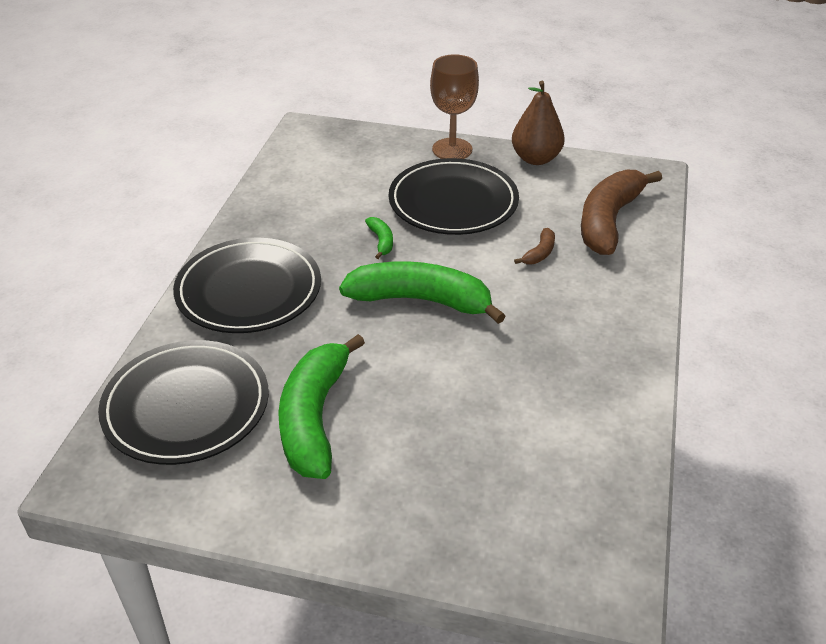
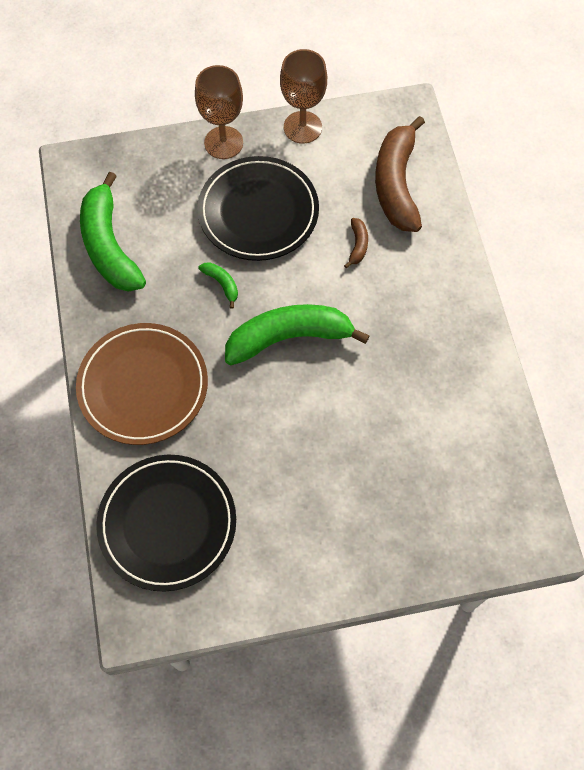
camera: 25 degrees left, 25 degrees up
(249, 291) = (143, 386): black plate -> brown plate
(314, 418) = (271, 490): green banana -> green banana (109, 245)
(535, 158) = (302, 127): brown pear -> brown goblet

